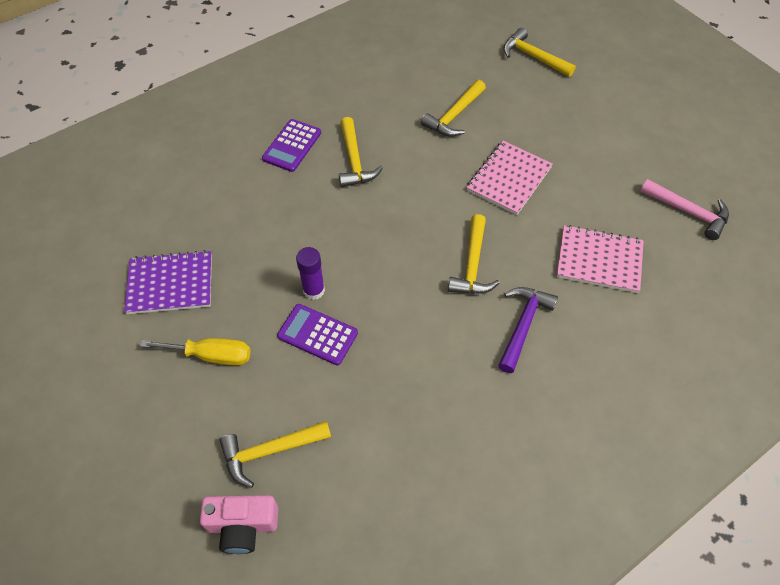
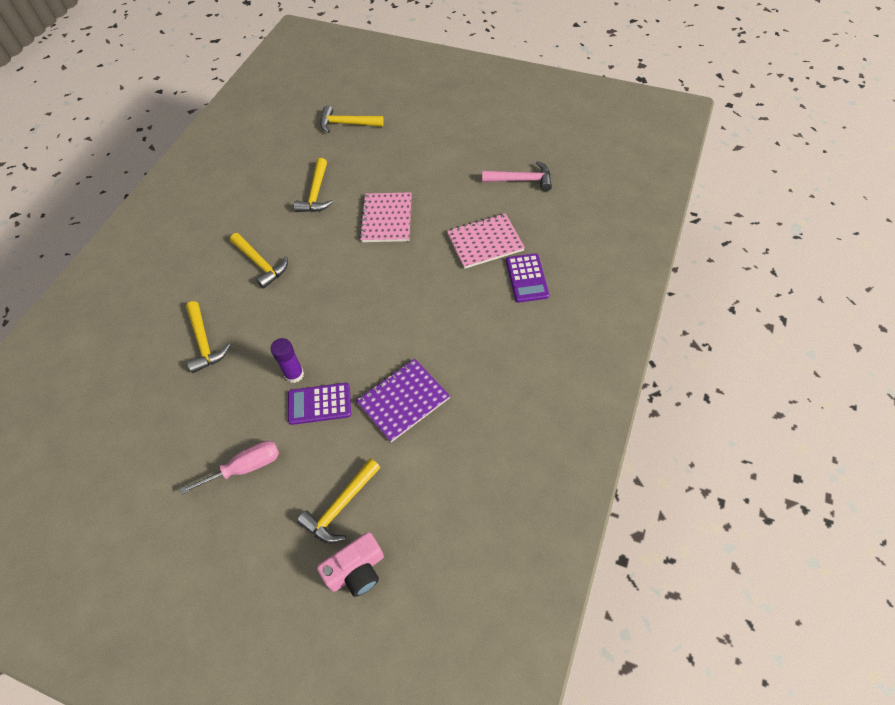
camera: 30 degrees left, 0 degrees up
(170, 284) = (172, 435): purple notebook -> purple notebook (403, 400)
(211, 355) = (245, 467): yellow screwdriver -> pink screwdriver
(292, 146) = (201, 278): purple calculator -> purple calculator (526, 278)
(472, 264) = (400, 292): yellow hammer -> yellow hammer (204, 342)
(523, 325) = (463, 313): purple hammer -> none

